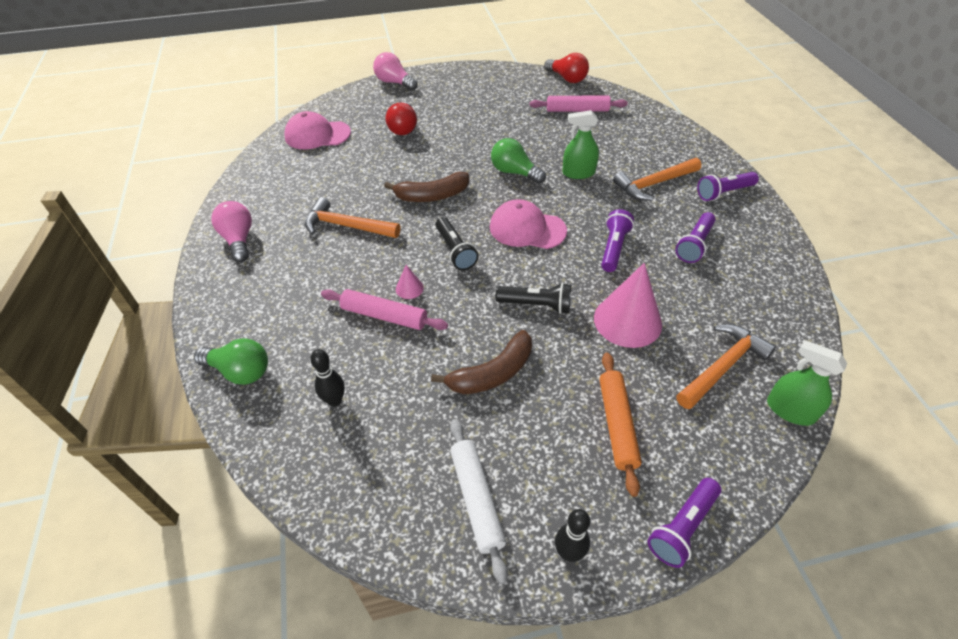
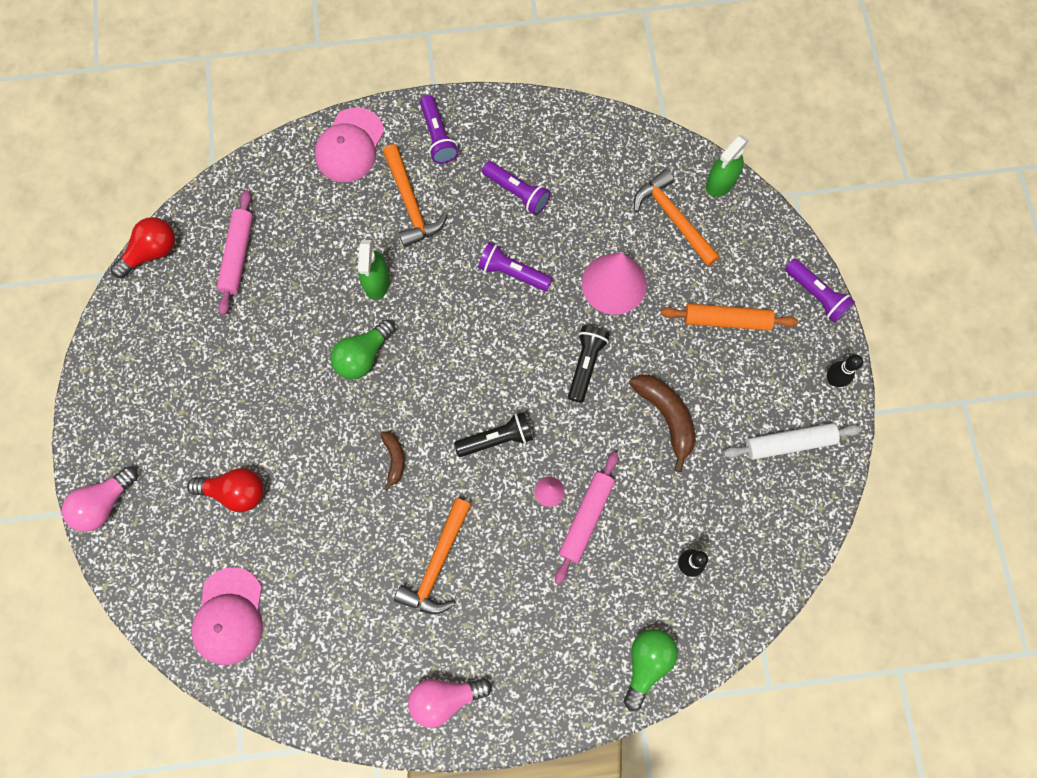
camera: 85 degrees left, 25 degrees up
(432, 196) = (394, 459): brown banana -> brown banana, size x0.57
(527, 229) = (470, 356): pink cap -> pink cap (350, 145)

